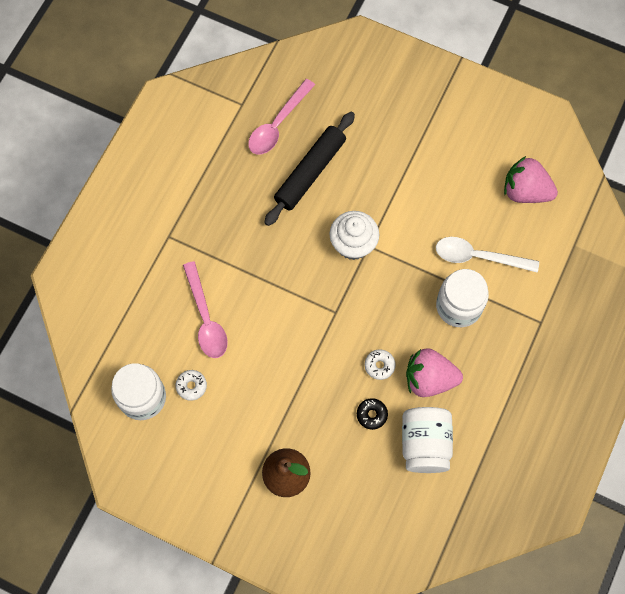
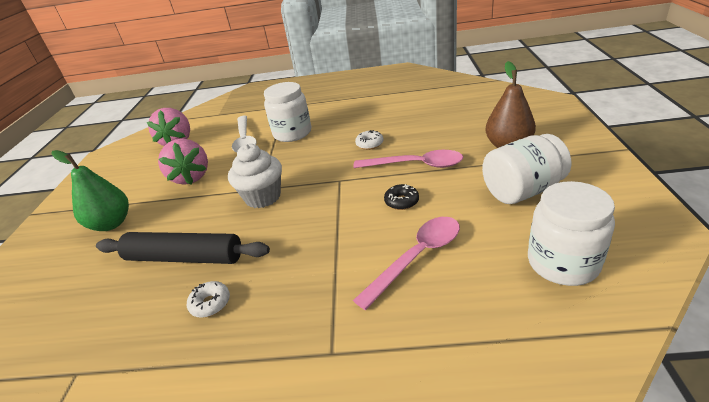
camera: 110 degrees left, 35 degrees down
(191, 386) = (502, 231): white donut -> white donut (210, 303)
(277, 124) = (114, 315): pink spoon -> pink spoon (415, 165)
(371, 415) = (413, 133): black donut -> black donut (401, 201)
(395, 123) = (111, 223): none -> green pear
(425, 444) = (411, 109): white jar -> white jar (522, 190)
(429, 379) = (361, 124): pink strawberry -> pink strawberry (191, 177)

